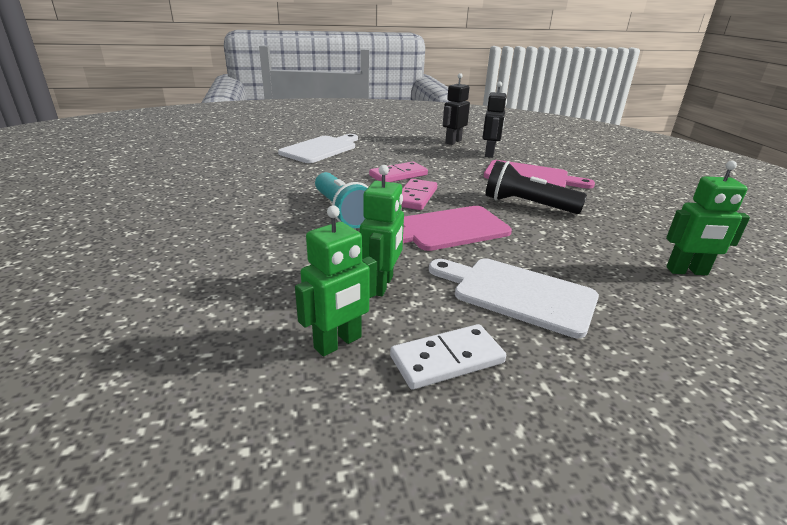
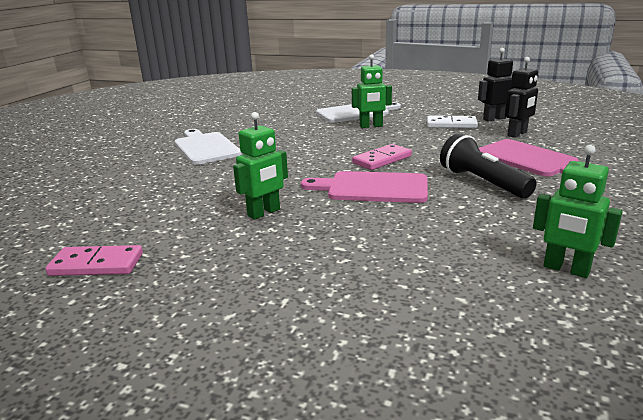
camera: 35 degrees right, 5 degrees down
(338, 343) = (190, 237): green robot -> green robot (371, 126)
(342, 212) = (306, 161): turquoise flashlight -> none
(398, 175) = (392, 141): pink domino -> pink domino (96, 265)
(447, 360) = (241, 265): white domino -> white domino (451, 124)
(518, 294) = (358, 243): white cutting board -> white cutting board (205, 147)

